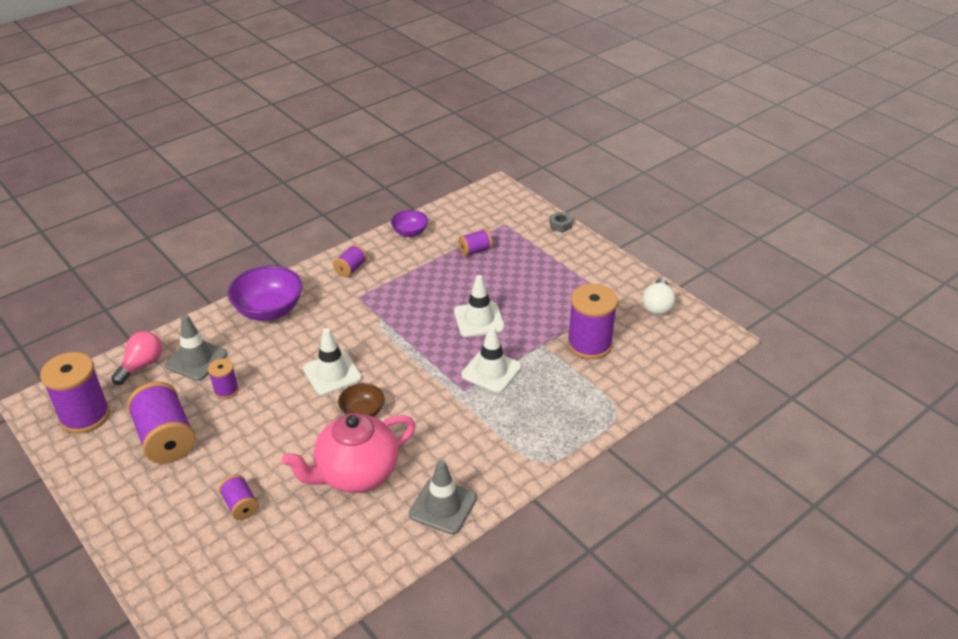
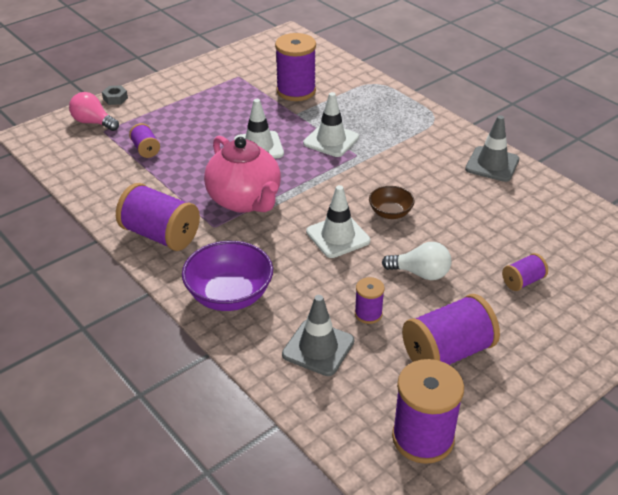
camera: 90 degrees left, 0 degrees up
(141, 365) = (329, 399): pink light bulb -> pink light bulb (93, 122)
(351, 268) = (160, 235): purple spool -> purple spool, size x1.94
(356, 474) = (468, 212): pink teapot -> pink teapot (245, 200)
(410, 232) = (99, 194): purple bowl -> none
(657, 306) = (247, 57): white light bulb -> white light bulb (420, 273)

